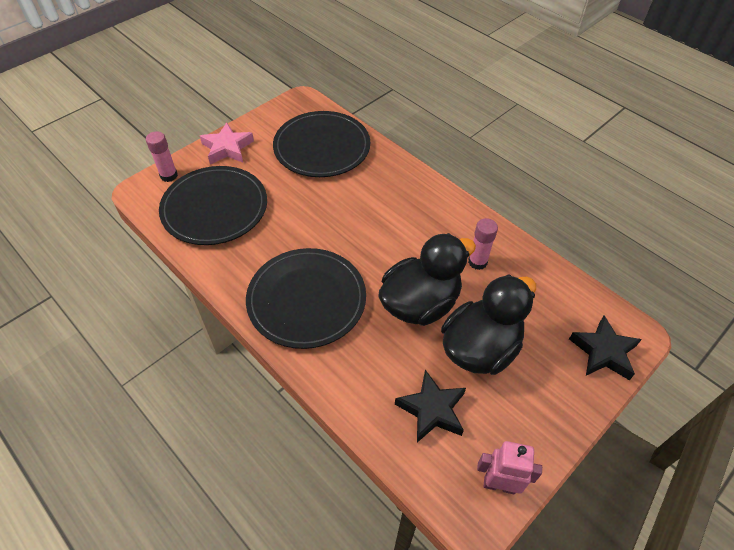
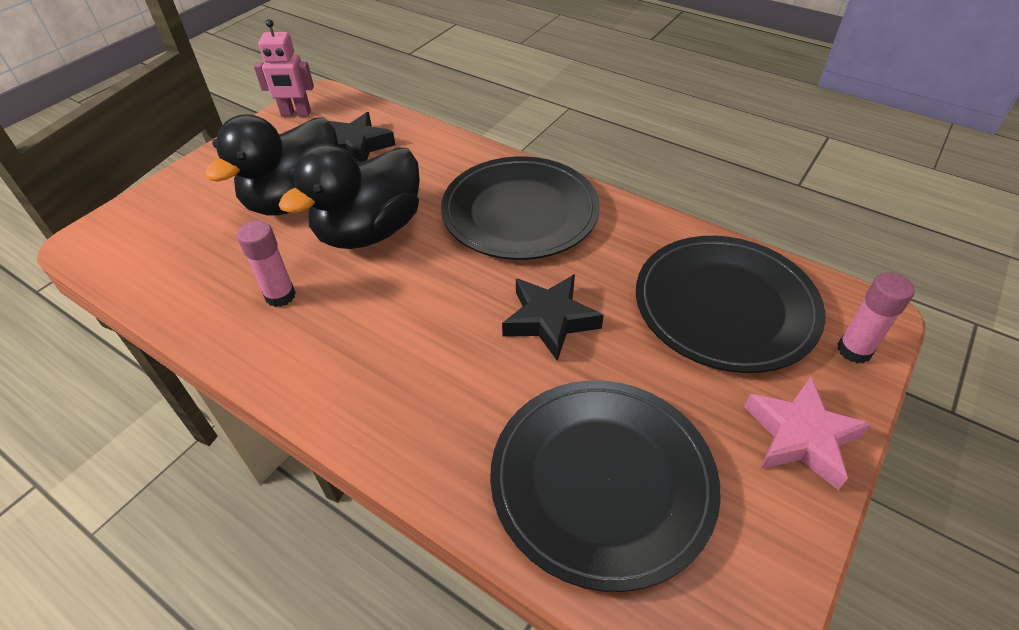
camera: 170 degrees right, 5 degrees down
(603, 352) = (140, 219): black star -> black star (550, 320)

